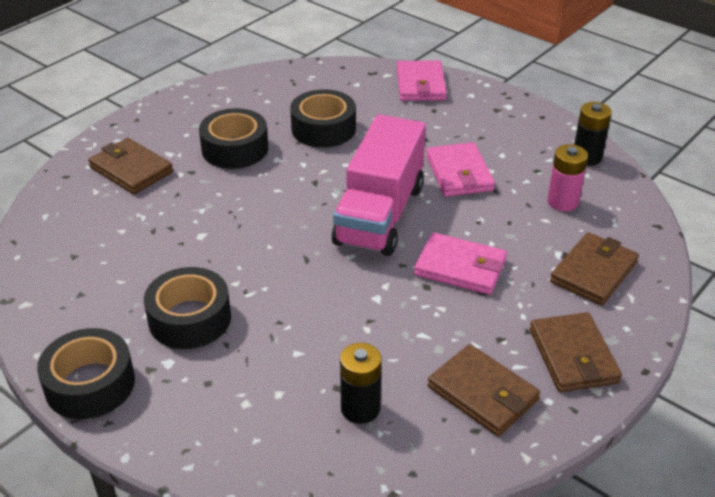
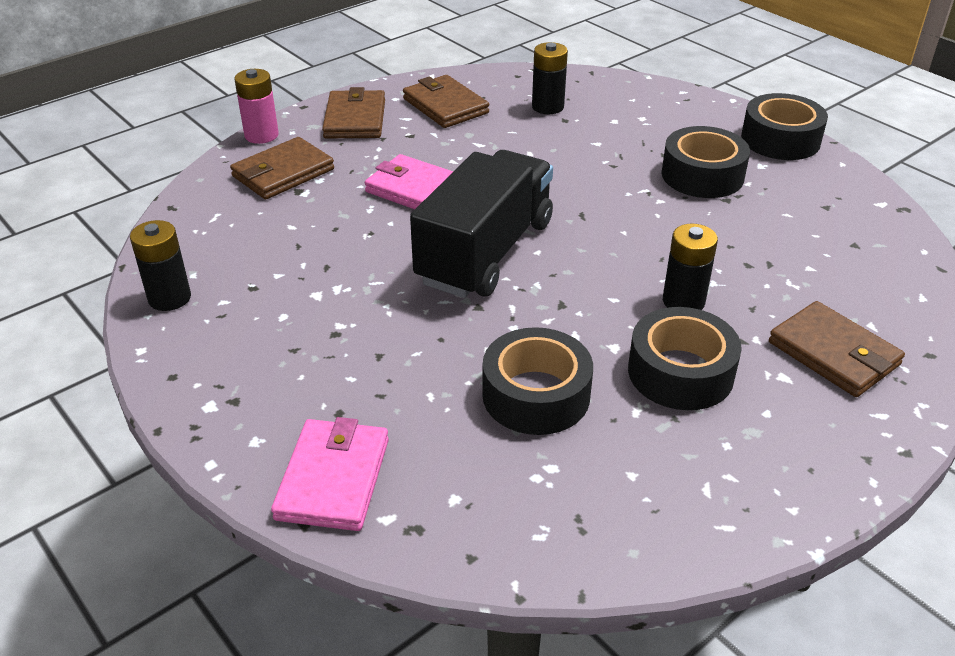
camera: 170 degrees left, 0 degrees up
(226, 193) = (683, 301): none -> black battery
(379, 214) = (486, 252): pink truck -> black truck
(459, 173) = (360, 294): pink wallet -> none
(562, 202) = (254, 243): pink battery -> pink battery (261, 135)

